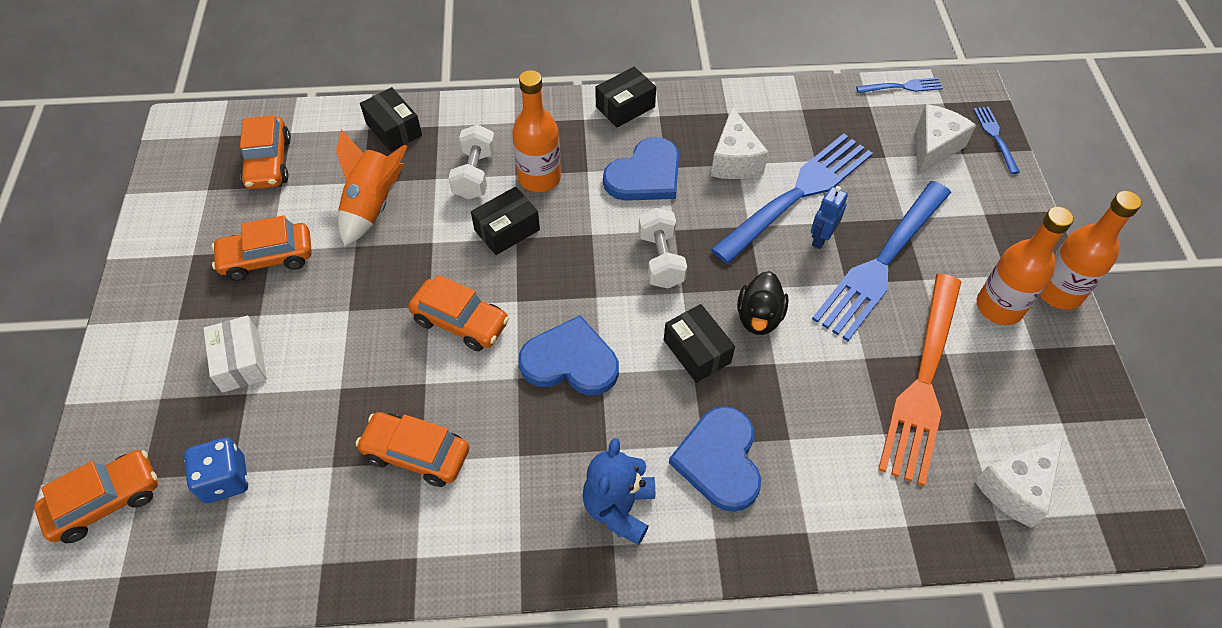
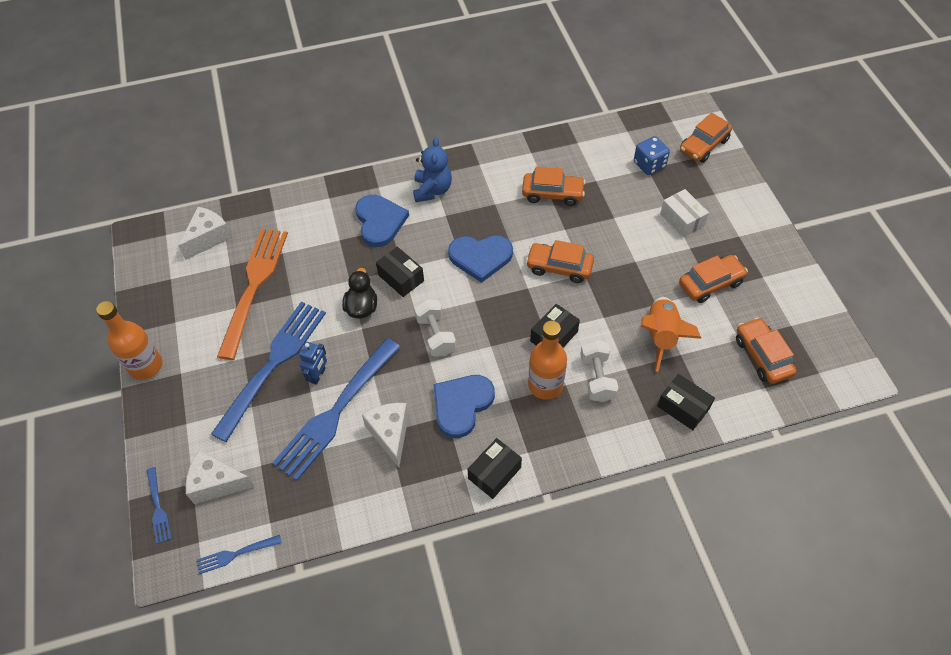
camera: 170 degrees right, 0 degrees up
(934, 148) = (216, 483): white cheese -> white cheese turned 75 degrees clockwise
(999, 307) = (192, 346): orange bottle -> none

